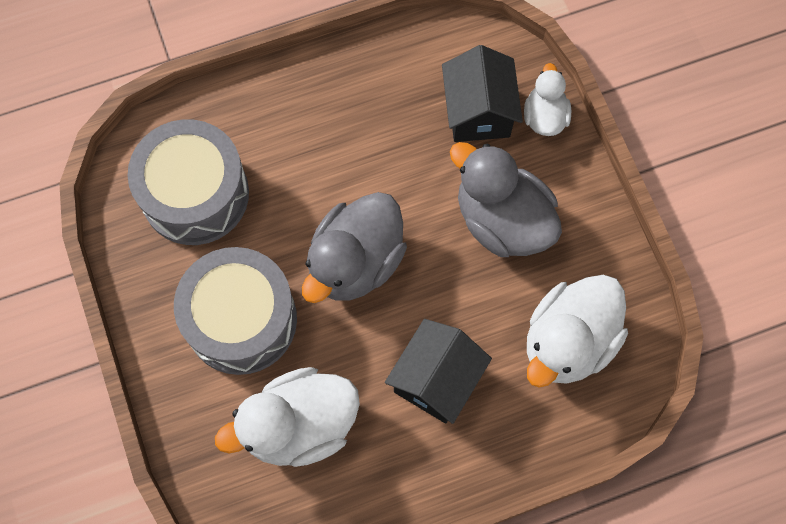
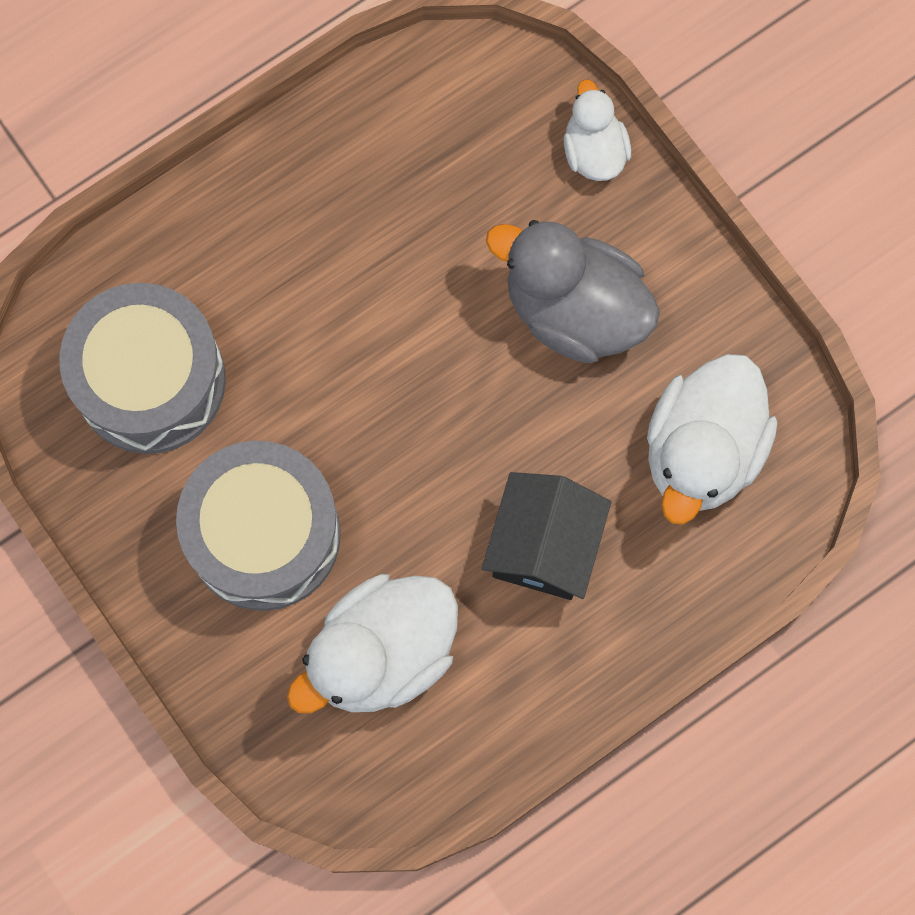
camera: 15 degrees left, 5 degrees up
(355, 262) = (394, 418): grey duck -> none
(478, 112) = (503, 167): black house -> none

